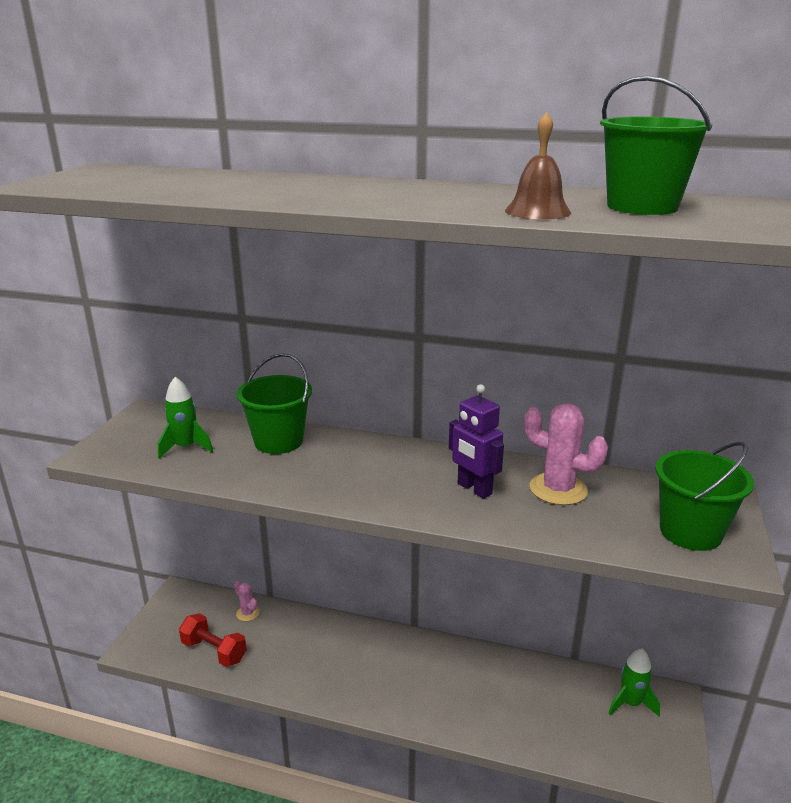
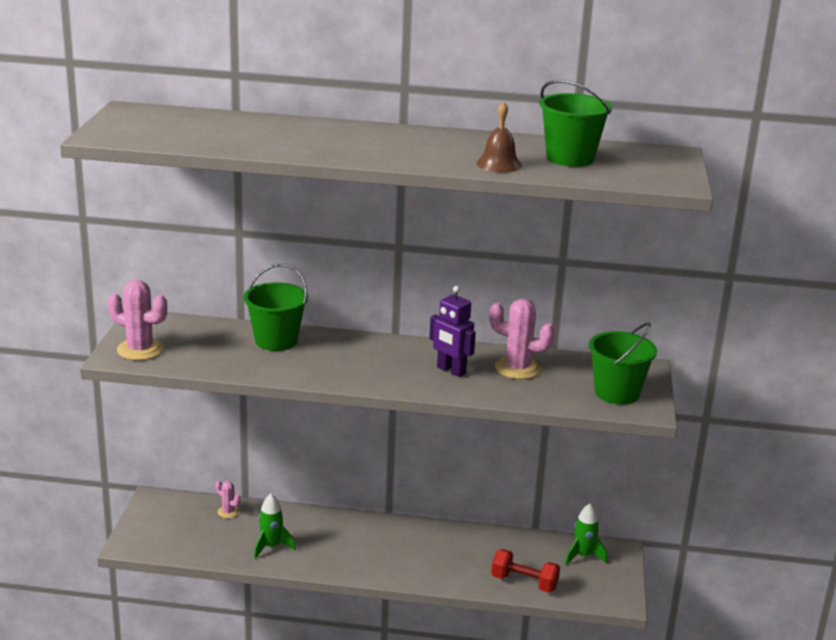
camera: 10 degrees left, 0 degrees up
(124, 446) = (140, 350): none -> pink cactus
(185, 447) = (196, 348): green rocket -> green rocket (271, 547)
(214, 651) = (207, 542): red dumbbell -> red dumbbell (524, 582)

